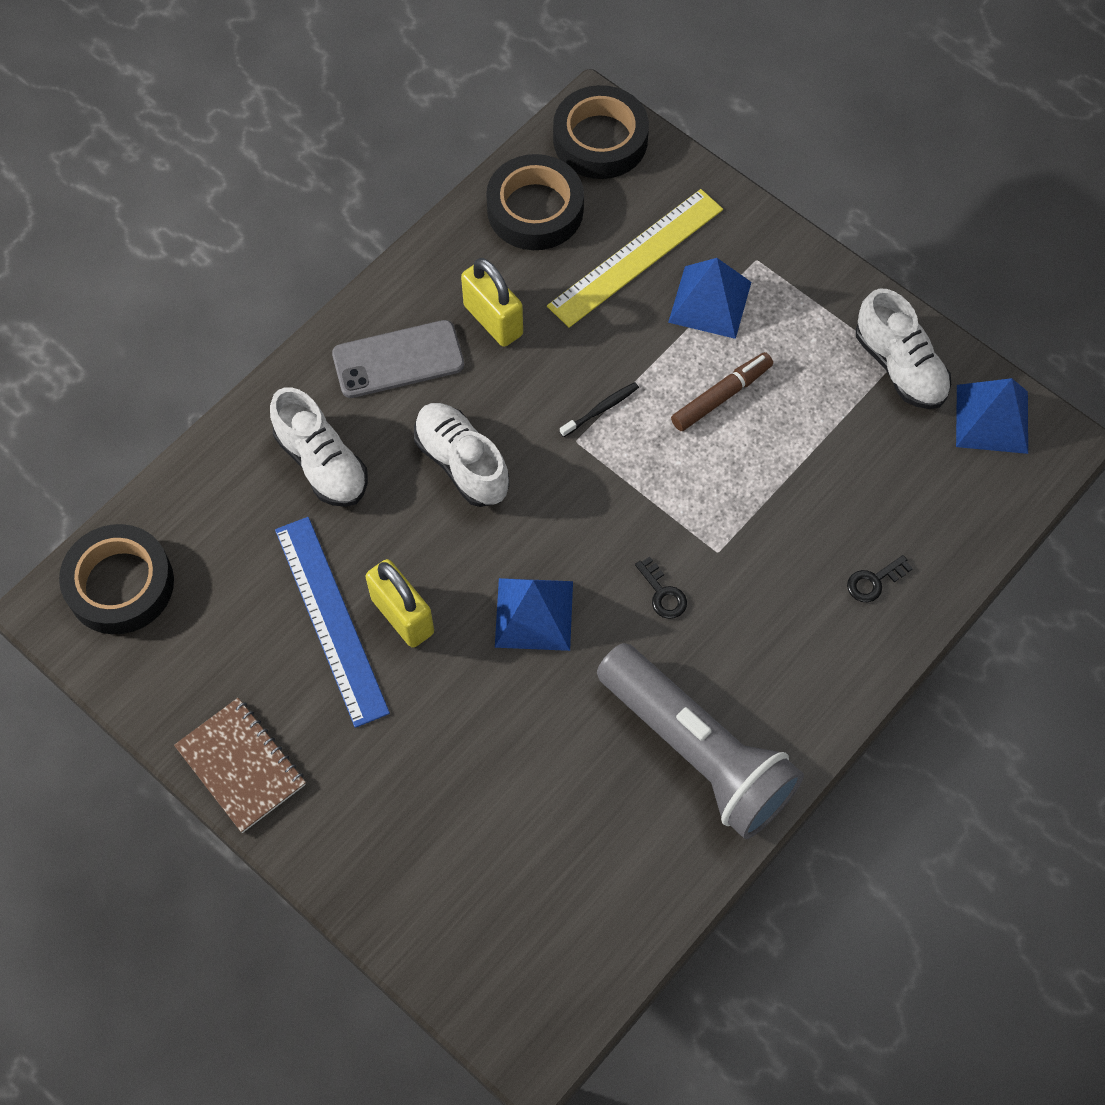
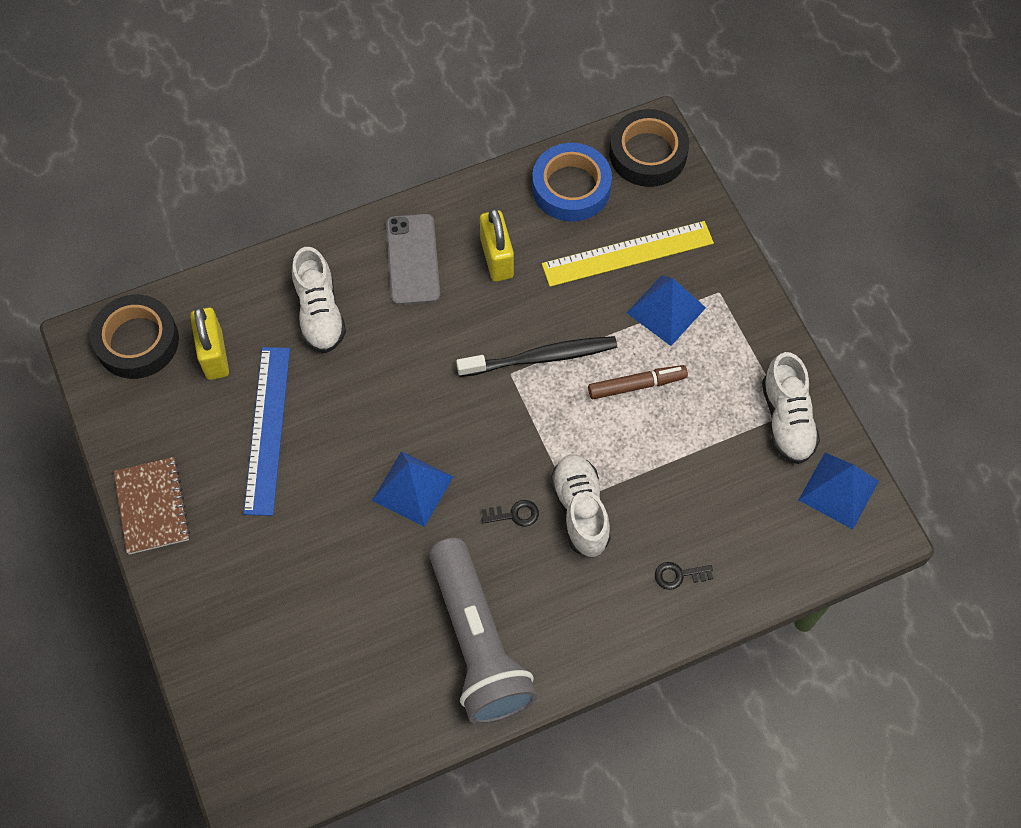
camera: 25 degrees right, 0 degrees up
(398, 359) = (413, 259): grey phone -> grey phone turned 75 degrees clockwise
(402, 616) = (318, 448): yellow padlock -> yellow padlock (214, 355)
(462, 463) = (419, 355): white shoe -> white shoe (580, 510)
(535, 209) = (571, 187): black tape -> blue tape
(601, 409) = (541, 358): black toothbrush -> black toothbrush, size x2.10
(663, 593) = (514, 514): black key -> black key turned 90 degrees counterclockwise

